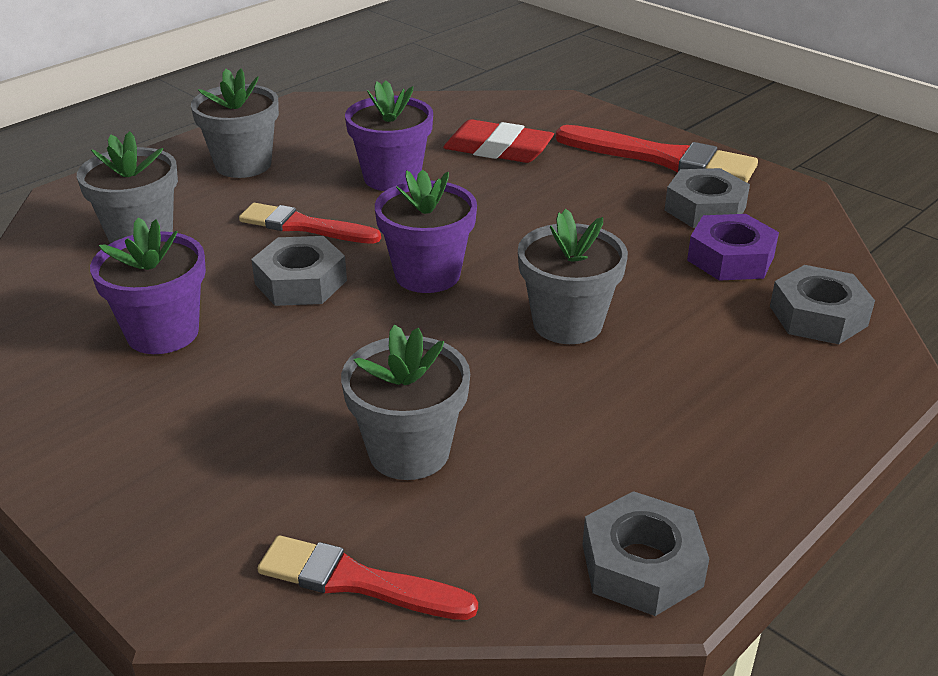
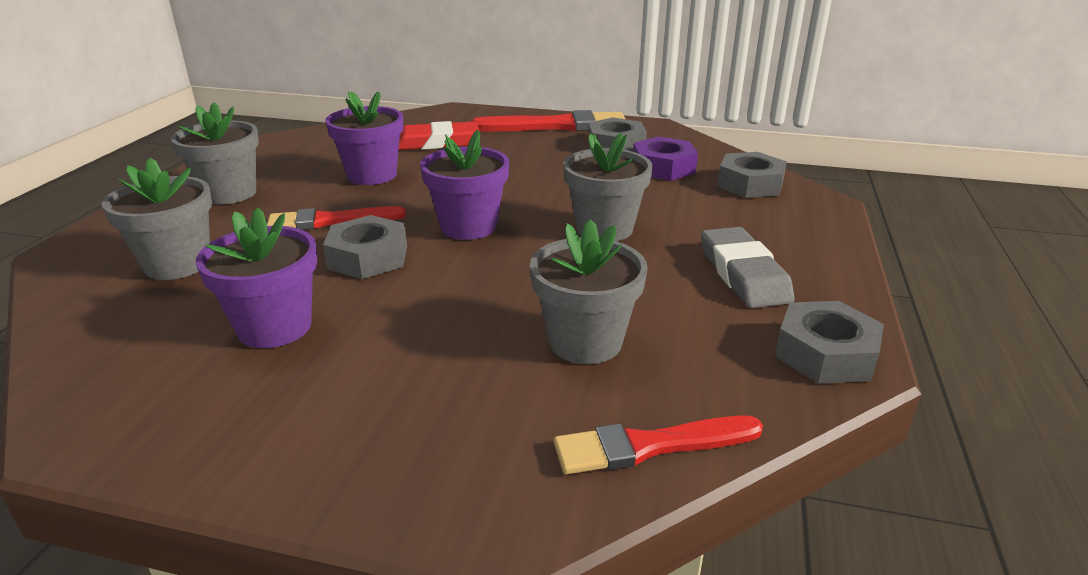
camera: 30 degrees left, 5 degrees down
(662, 436) = (743, 274): none -> grey eraser

